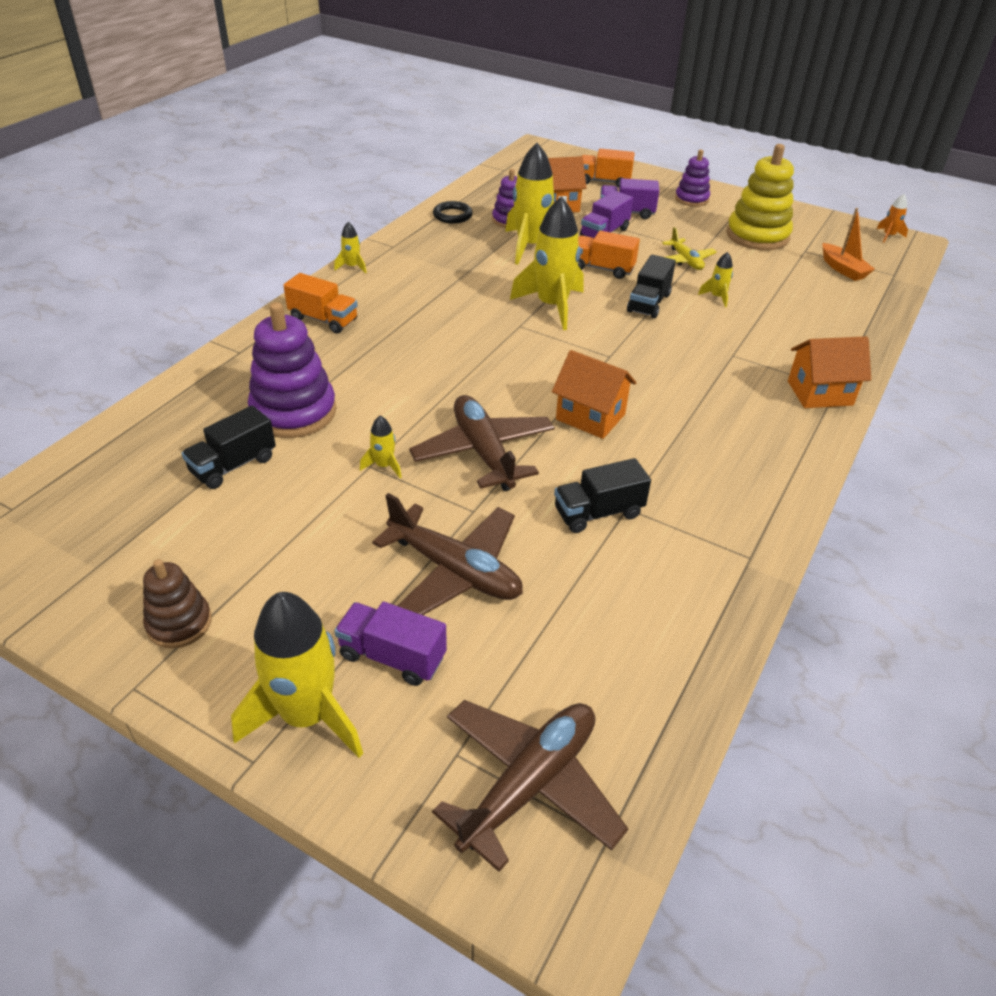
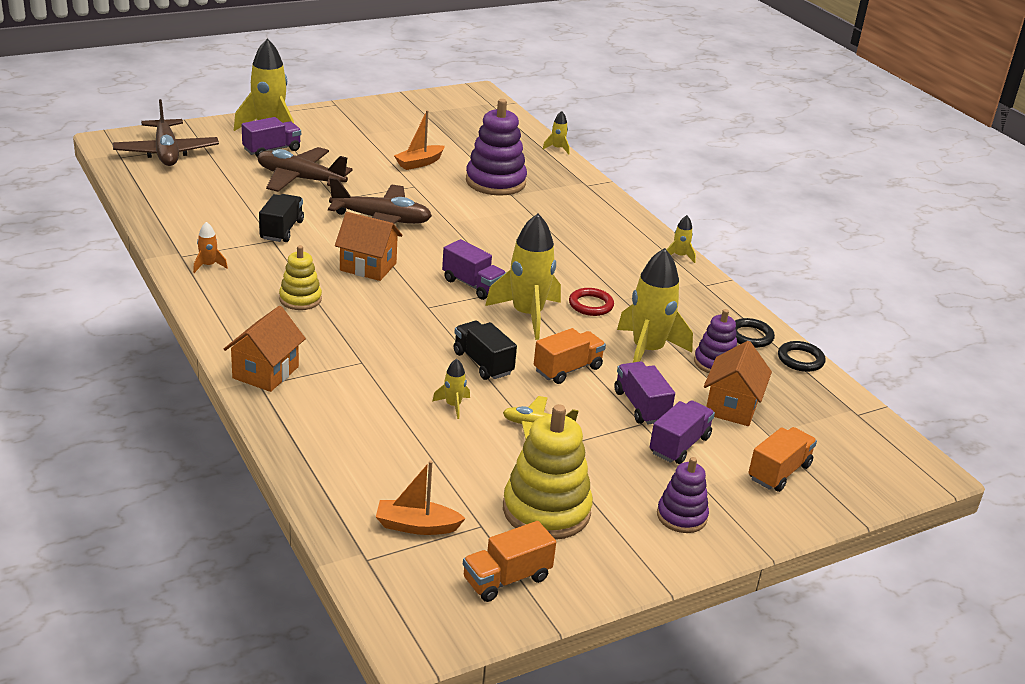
camera: 120 degrees right, 10 degrees down
(179, 623) = (360, 119): brown stacking toy -> none
(233, 465) = (463, 155): black truck -> none
(296, 490) = (419, 163): none -> orange boat
(323, 320) = (602, 221): orange truck -> orange truck (506, 579)
(384, 466) = (409, 189): yellow rocket -> yellow rocket (557, 148)
(455, 571) = (300, 179): brown plane -> brown plane turned 45 degrees clockwise
(461, 194) = (800, 359): none -> black ring
(495, 284) = (591, 305): none -> red ring
(541, 347) = (473, 285): none -> purple truck
(590, 417) = (368, 267): orange house -> orange house turned 45 degrees clockwise
(701, 429) = (300, 299): none -> yellow stacking toy
(888, 236) = (448, 629): orange rocket -> orange rocket (208, 265)

